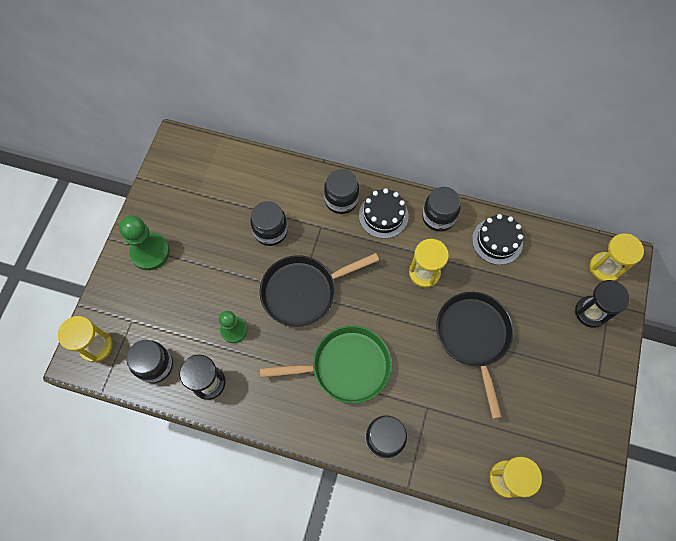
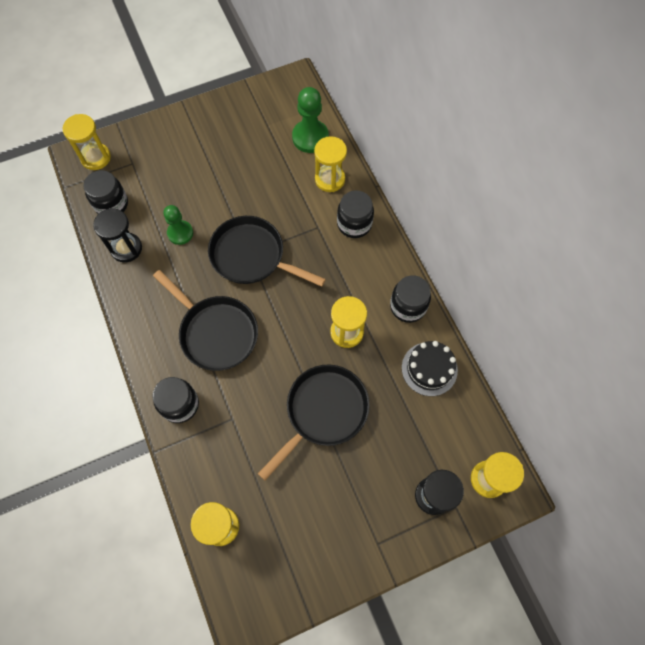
camera: 50 degrees right, 0 degrees up
(150, 252) = (194, 133): green pawn -> green pawn (310, 137)
(270, 231) = (281, 196): black jar -> none
(288, 187) = (330, 179): none -> yellow hourglass
(345, 367) = (215, 332): green pan -> black pan
(383, 215) = (369, 264): black cake -> none

